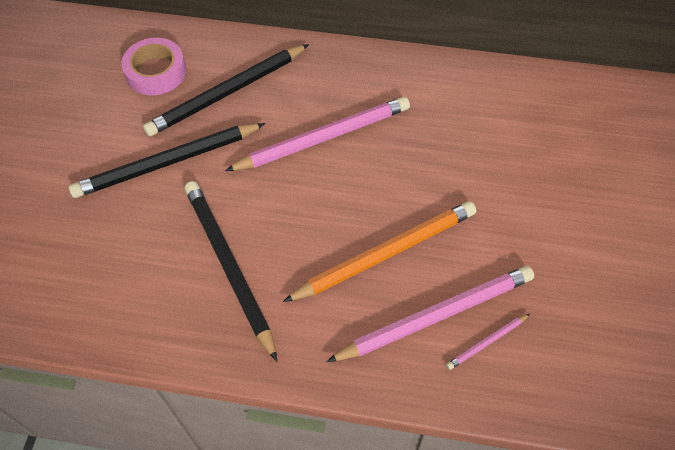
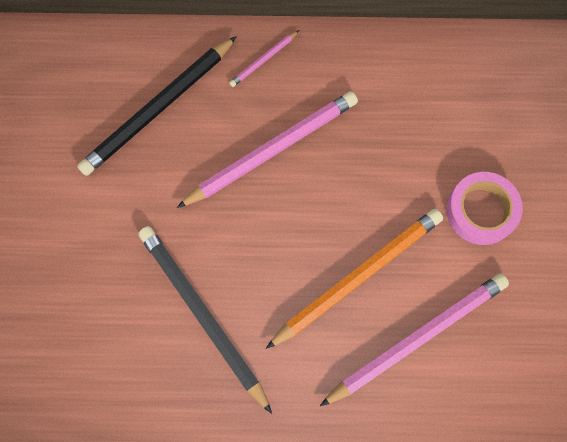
camera: 10 degrees left, 15 degrees up
(156, 72) = (74, 92): pink tape -> pink tape (481, 211)
(167, 162) = (112, 203): black pencil -> none
(487, 342) = (470, 358): pink pencil -> pink pencil (264, 60)

